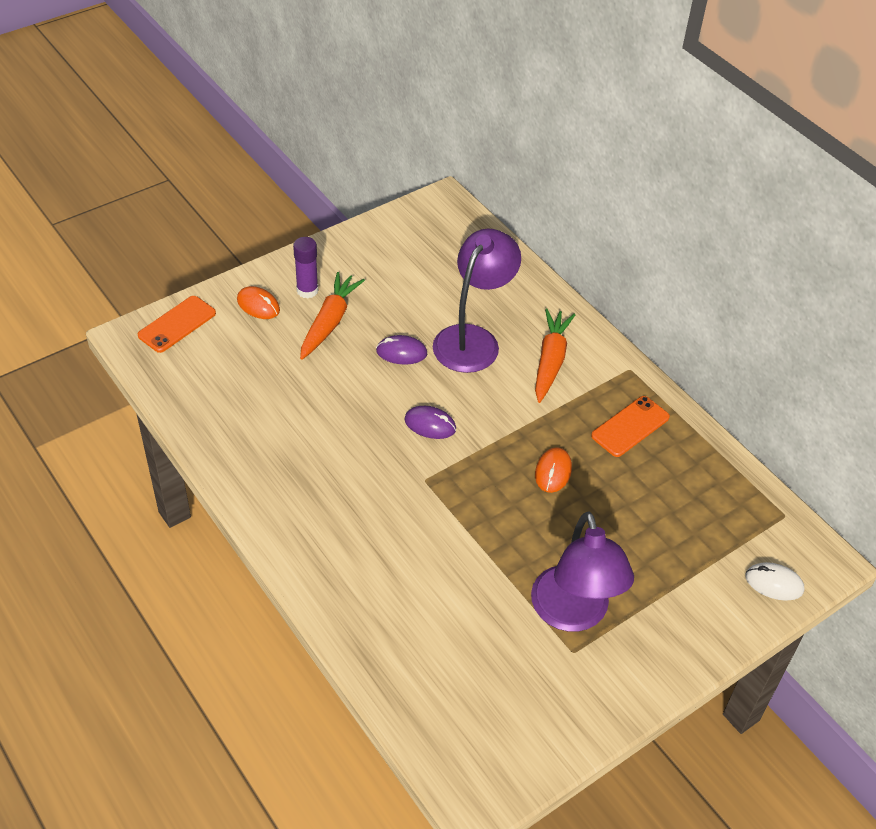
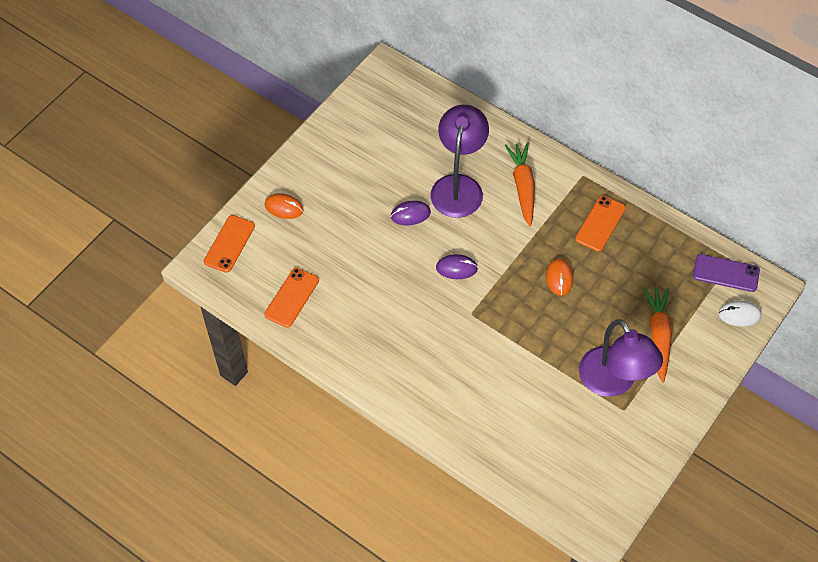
camera: 15 degrees left, 10 degrees up
(218, 400) = (292, 297): none -> orange phone
(307, 290) = (315, 183): purple glue stick -> none
(329, 322) = (345, 205): orange carrot -> orange carrot (658, 336)
(773, 529) = (726, 273): none -> purple phone

